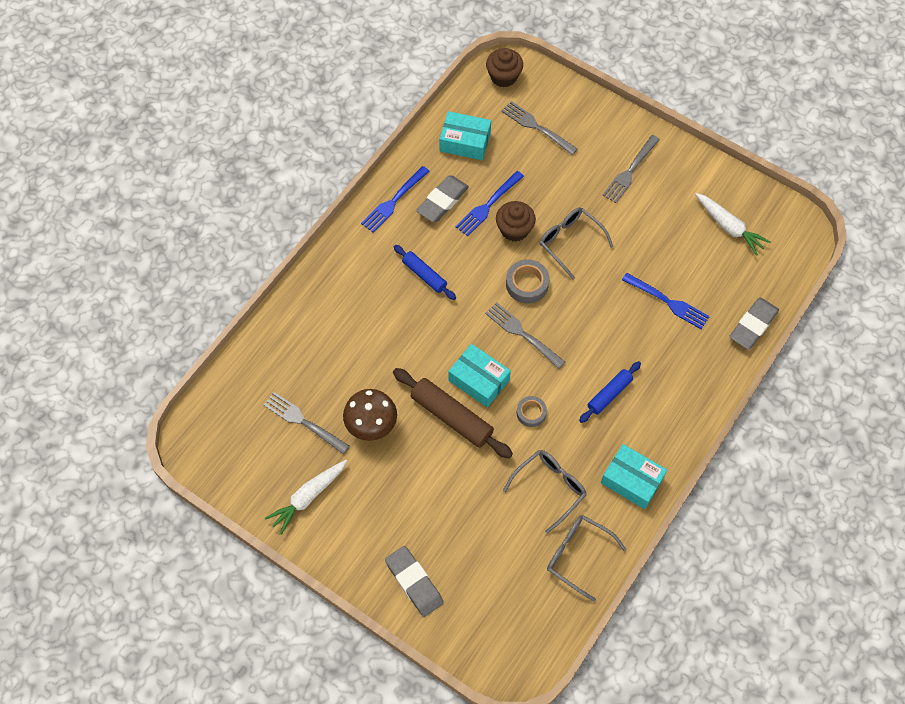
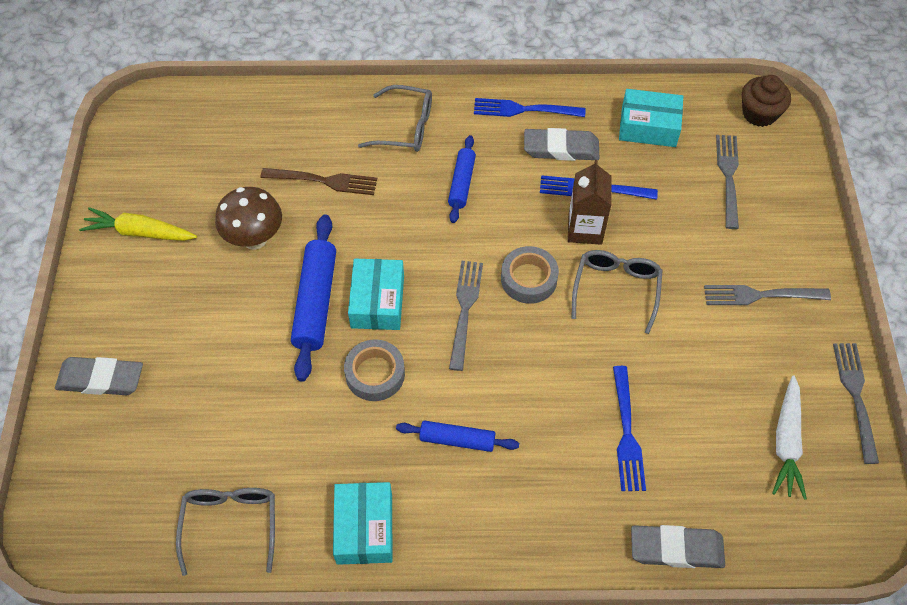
camera: 55 degrees right, 5 degrees down
(303, 421) = (220, 181): grey fork -> grey fork (855, 396)
(308, 497) = (140, 232): white carrot -> yellow carrot
(356, 356) = (324, 181): none -> brown fork
(414, 582) = (101, 379): grey eraser -> grey eraser turned 75 degrees clockwise
(452, 417) = (315, 302): brown rolling pin -> blue rolling pin
(465, 142) = (648, 126): turquoise box -> turquoise box turned 60 degrees counterclockwise
(514, 229) = (585, 229): brown cupcake -> brown carton
(531, 413) = (375, 374): grey tape -> grey tape, size x1.51
(550, 488) = (296, 446): grey glasses -> grey glasses (406, 127)

